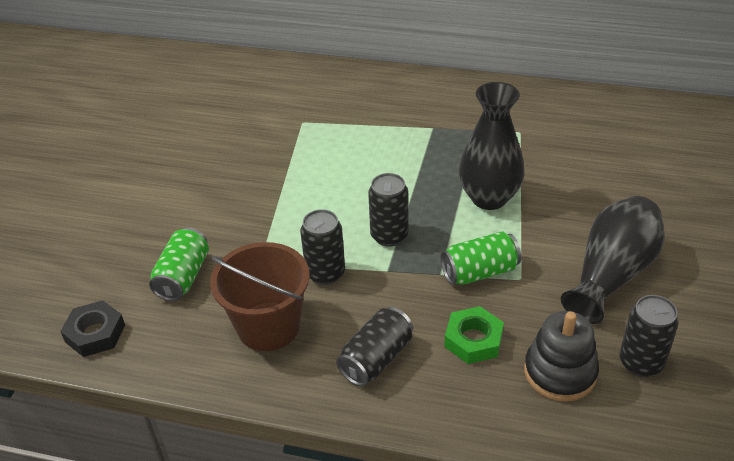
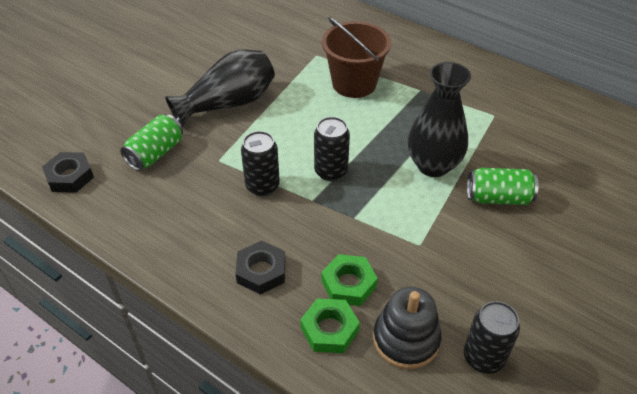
camera: 20 degrees right, 5 degrees up
(268, 326) = (195, 214): brown bucket -> brown bucket (354, 83)
(376, 359) = (261, 271): black can -> black nut
(479, 272) = (388, 227): green can -> green can (498, 198)
(480, 390) = (329, 329): none -> green nut
(612, 274) = (503, 268): black vase -> black vase (228, 104)

